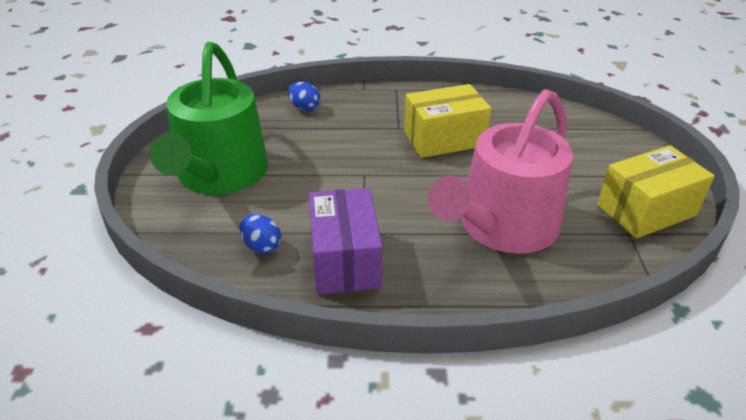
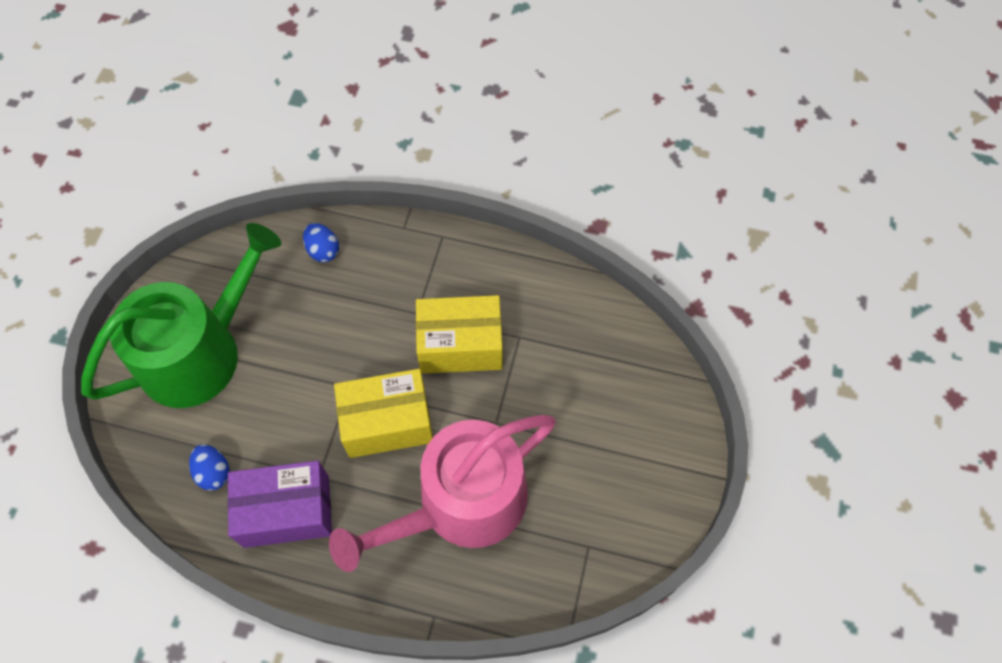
camera: 15 degrees right, 25 degrees up
(219, 174) = (200, 351): green watering can -> green watering can turned 150 degrees counterclockwise
(344, 260) = (286, 511): purple box -> purple box turned 75 degrees clockwise
(646, 210) = (626, 517): yellow box -> yellow box (387, 422)

